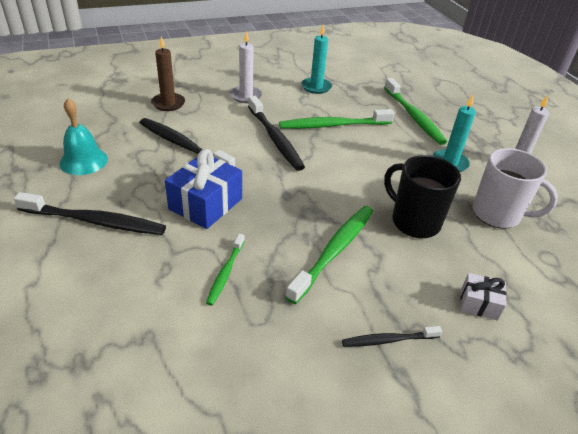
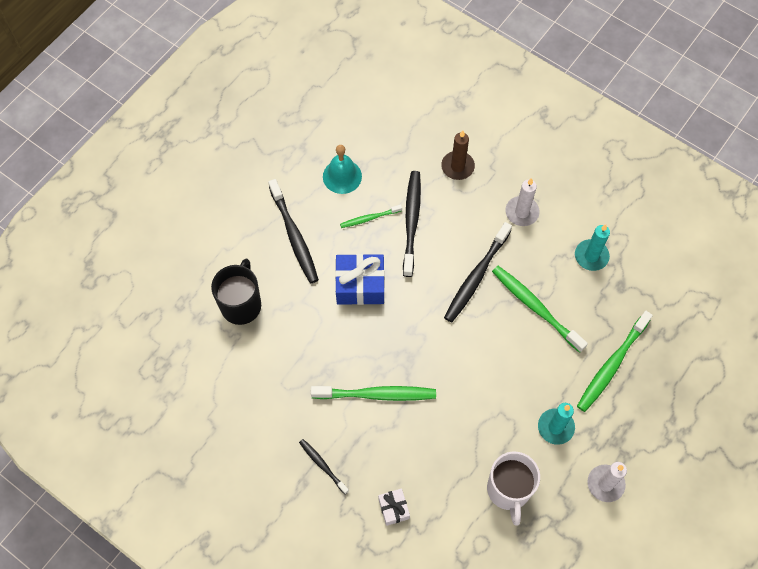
camera: 60 degrees right, 25 degrees up
(225, 273) = (308, 342): green toothbrush -> green toothbrush (369, 218)
(414, 221) = (450, 432): black mug -> black mug (241, 304)

